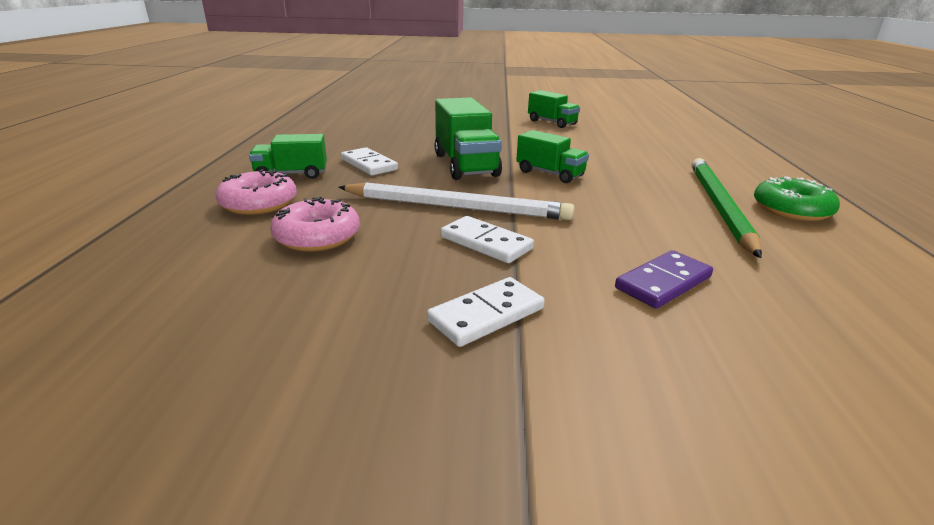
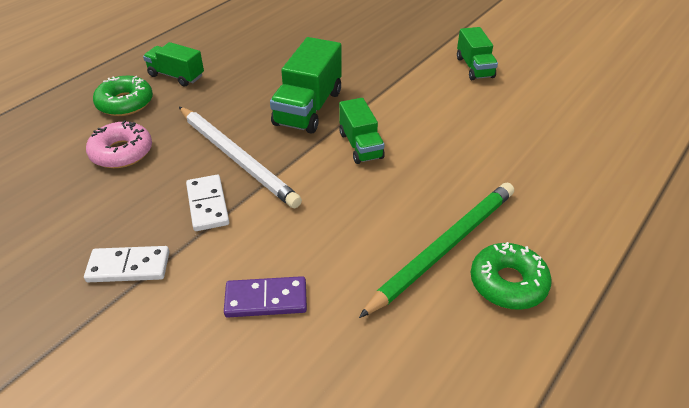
camera: 35 degrees right, 15 degrees up
(259, 203) = (125, 103): pink donut -> green donut
(368, 164) = (238, 81): white domino -> none

